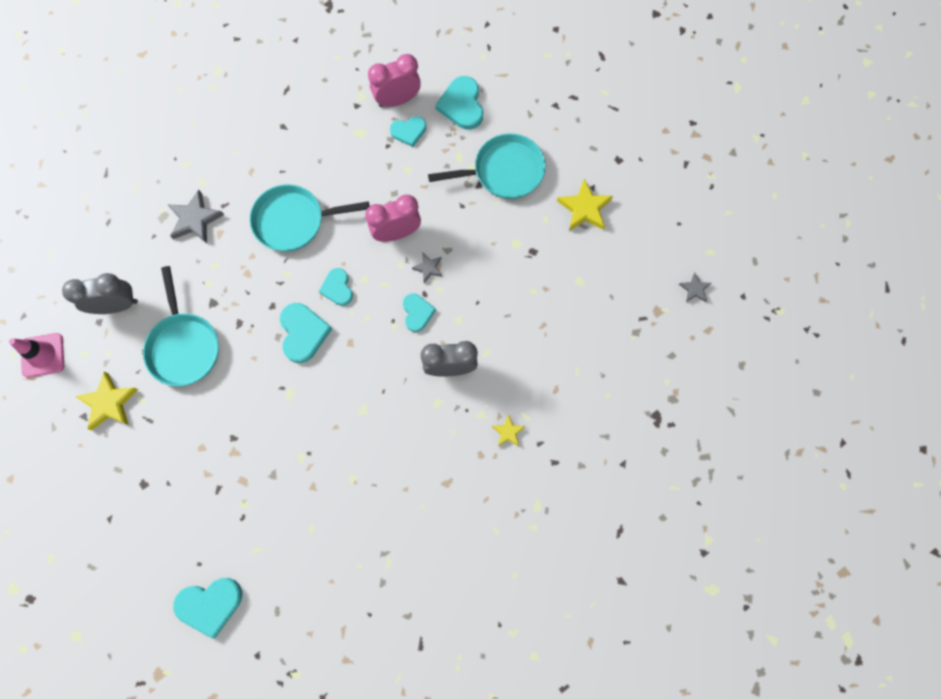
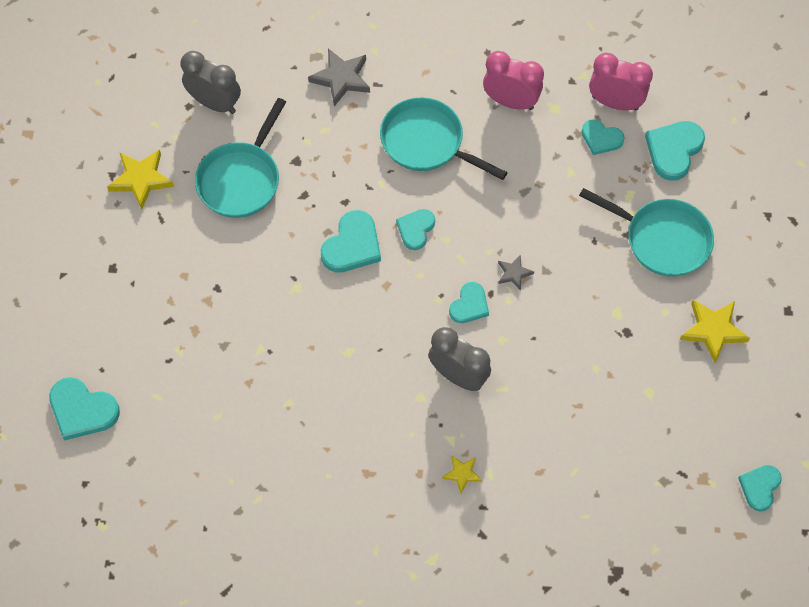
camera: 40 degrees right, 10 degrees down
(43, 355) = (121, 100): pink traffic cone -> none
(397, 233) = (511, 221): pink clock -> pink clock (510, 102)
(694, 289) = (760, 487): grey star -> turquoise heart

